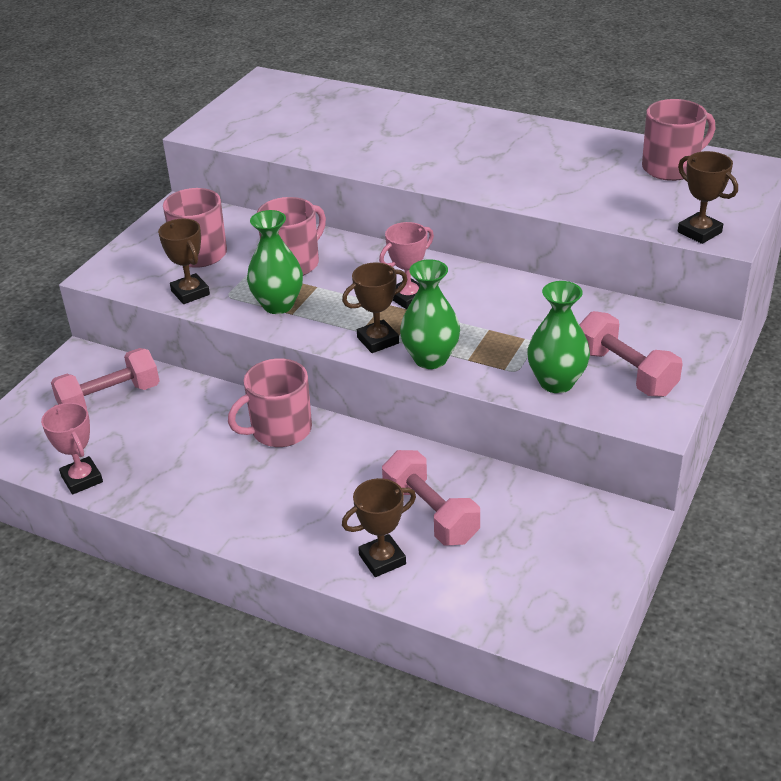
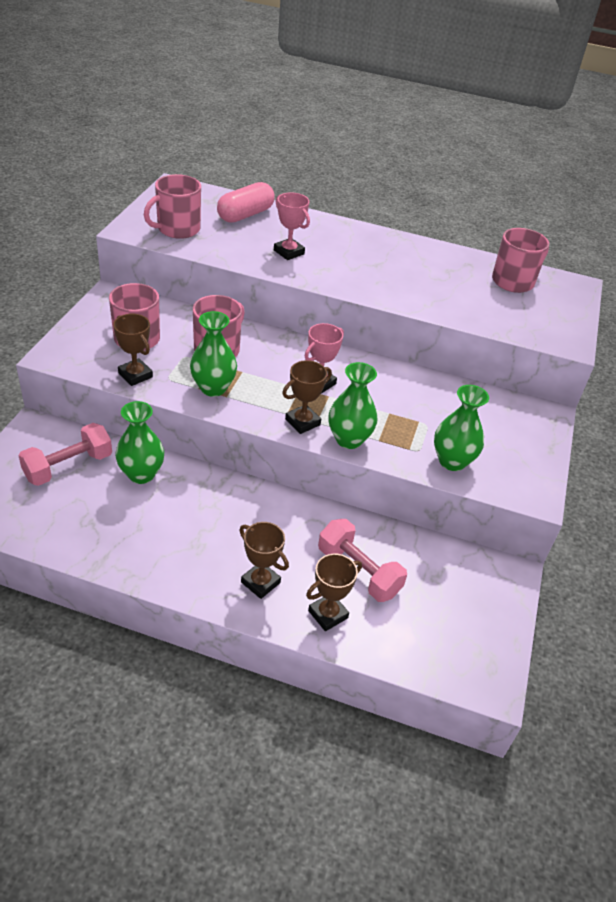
camera: 15 degrees left, 5 degrees up
(82, 479) = (56, 544): pink trophy -> pink trophy (289, 252)
(191, 407) = (141, 474): none -> green vase
(279, 430) = (220, 495): pink mug -> pink mug (177, 229)
(344, 107) = (245, 215): none -> pink capsule
(625, 372) = (502, 452): pink dumbbell -> none
(699, 232) = (549, 338): brown trophy -> brown trophy (260, 582)

